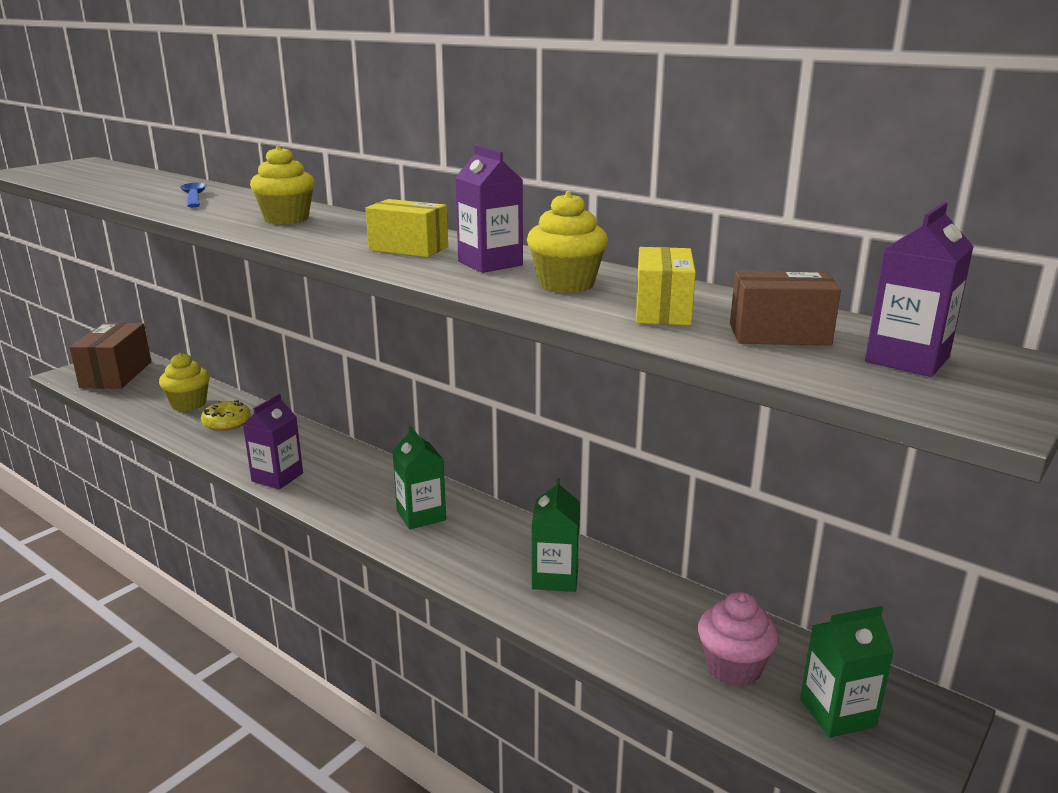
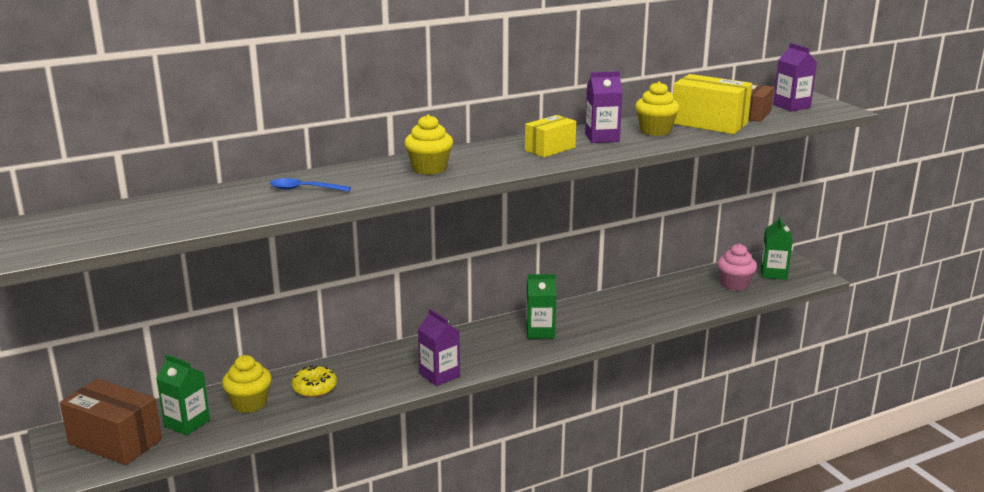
camera: 65 degrees left, 0 degrees up
(555, 577) = (637, 307): green carton -> green carton (187, 423)
(662, 310) = (709, 123): yellow box -> yellow box, size x1.60

